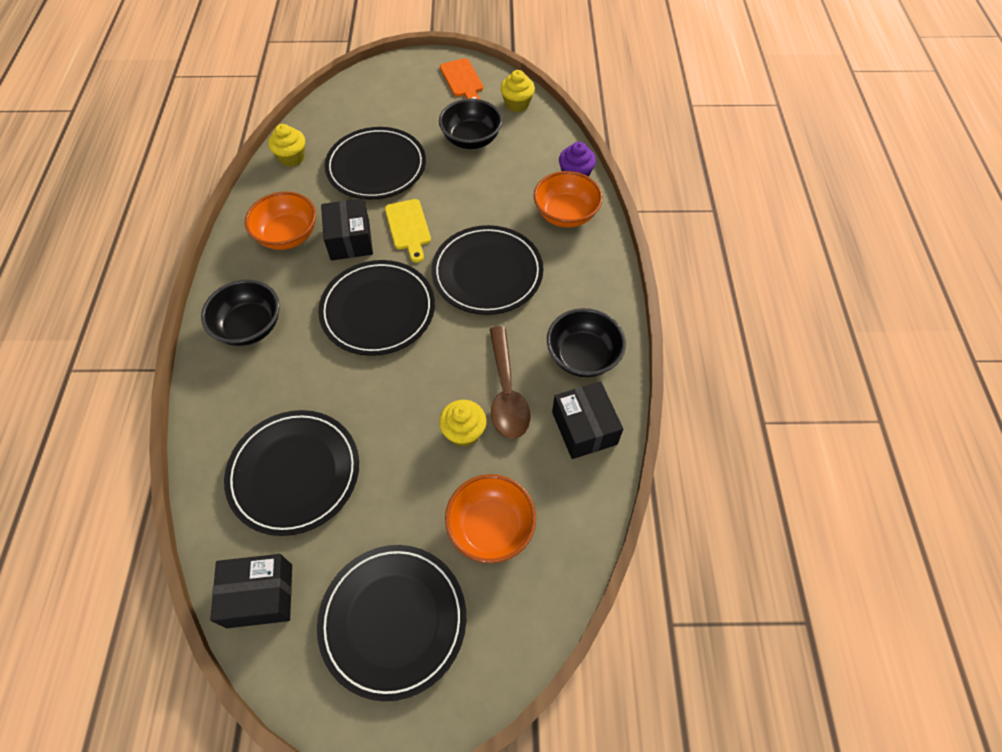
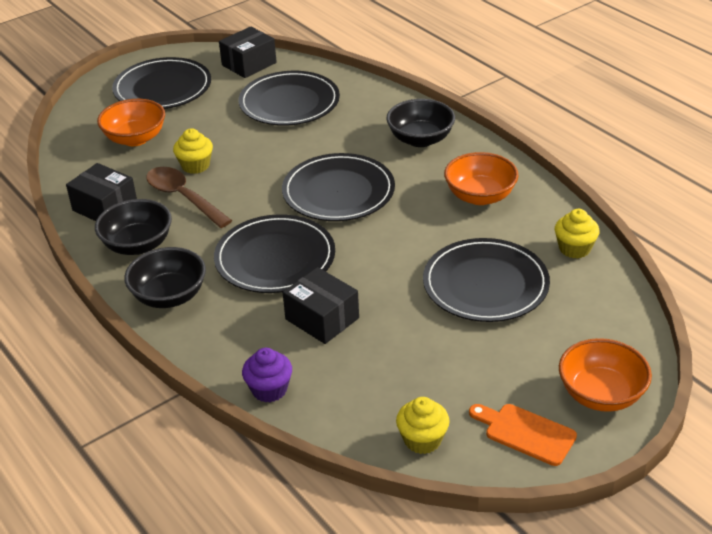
camera: 145 degrees right, 20 degrees down
(350, 240) = (424, 220): black box -> black box (322, 318)
(408, 227) = (386, 254): yellow cutting board -> none
(471, 139) = (425, 364): black bowl -> black bowl (169, 296)
(565, 214) = (245, 343): orange bowl -> orange bowl (601, 394)

